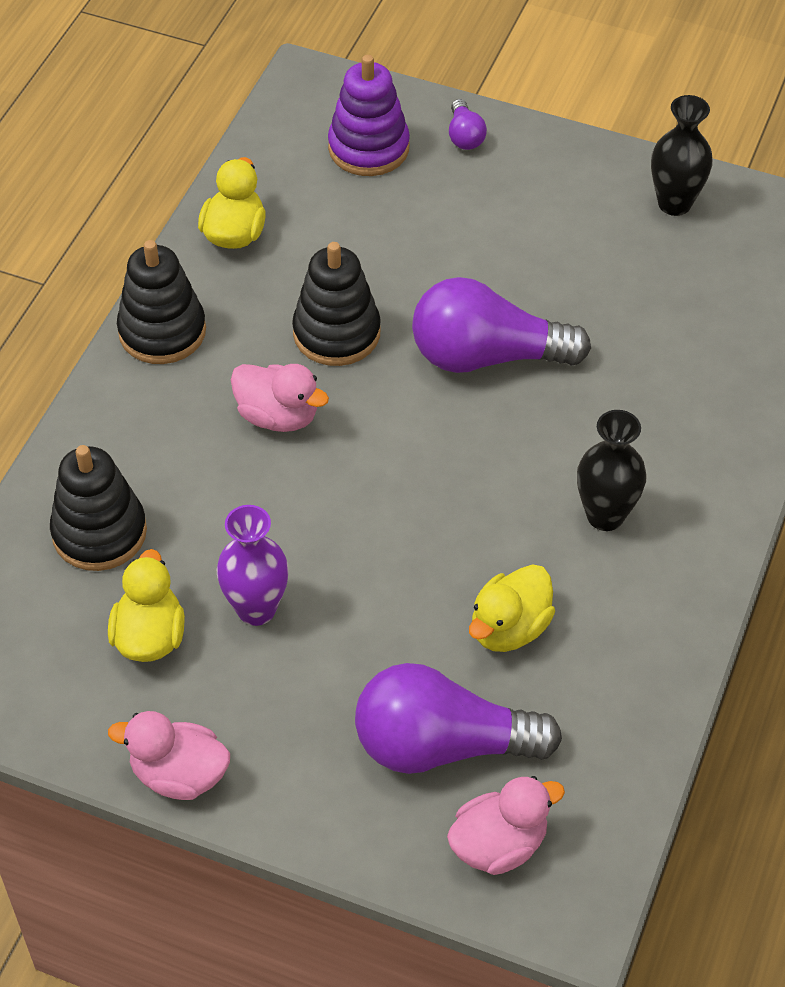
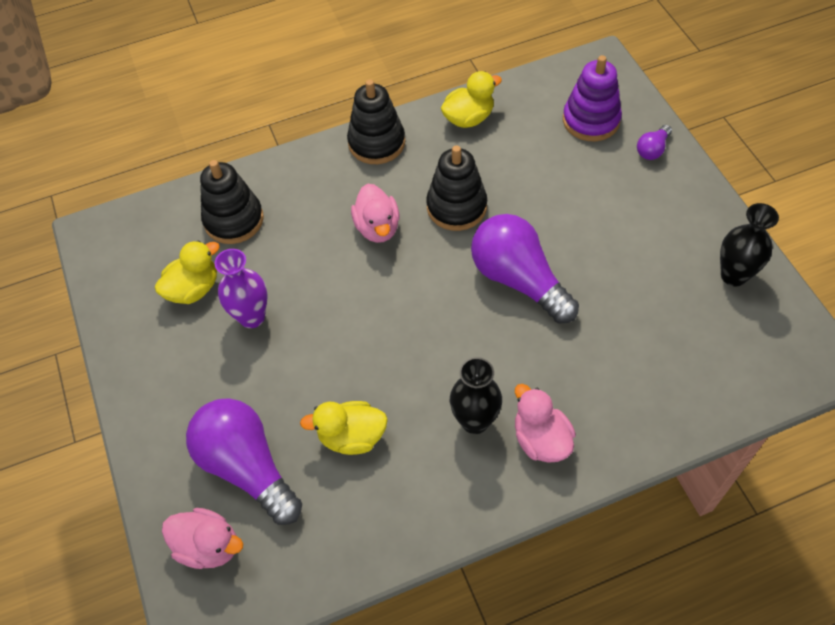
camera: 50 degrees right, 5 degrees up
(179, 775) = (125, 367): pink duck -> pink duck (541, 439)

